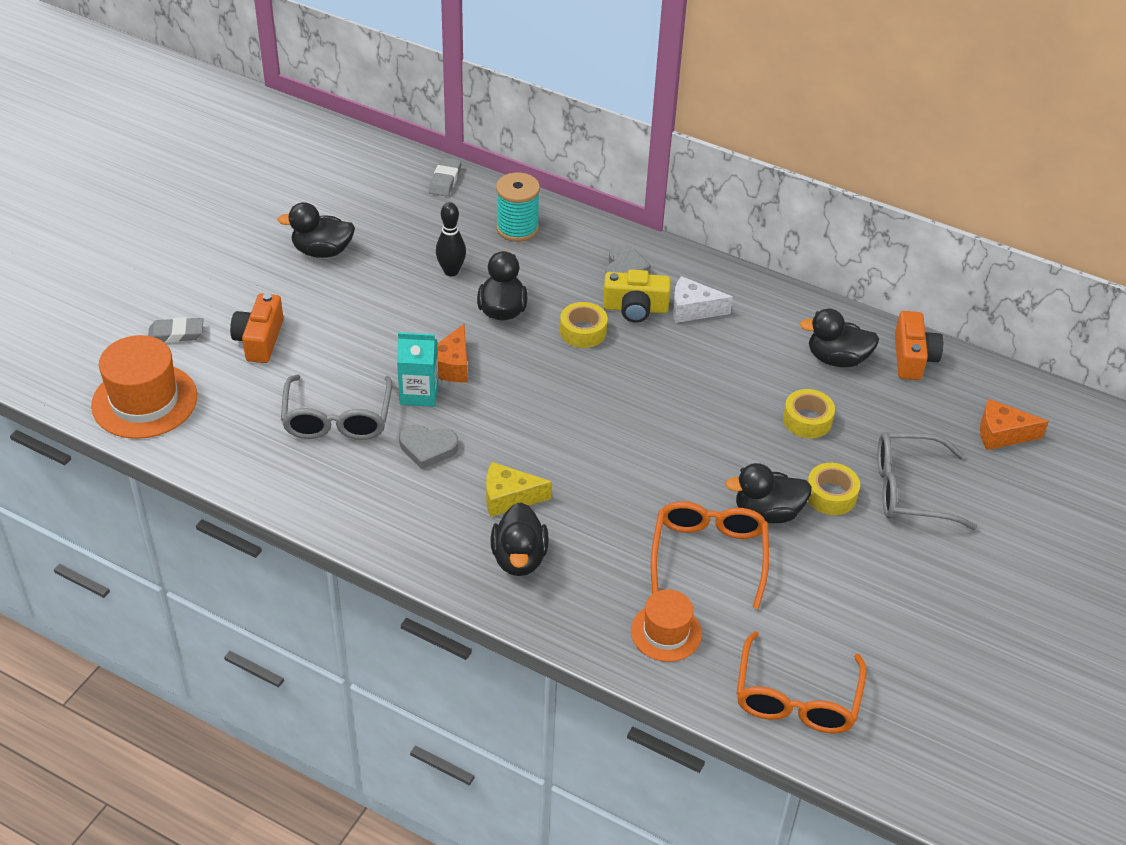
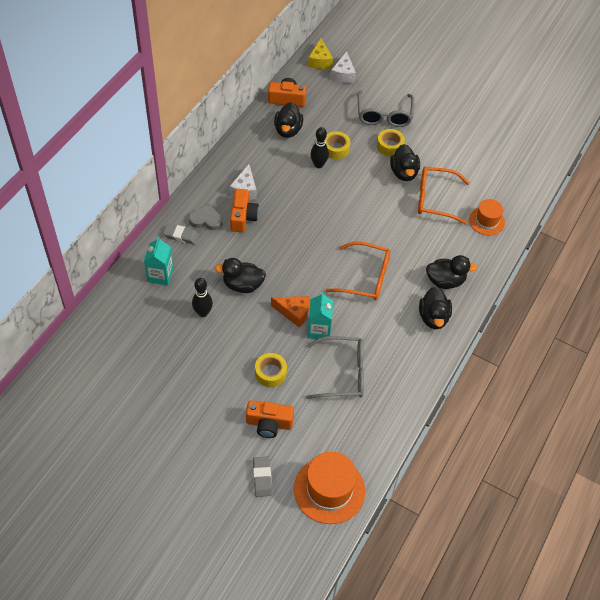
camera: 90 degrees left, 10 degrees up
(322, 251) = (176, 390): black duck -> black duck (433, 317)
(428, 448) = (365, 324): grey heart -> none
(445, 180) = (102, 316): grey eraser -> grey eraser (181, 236)
(509, 497) = (401, 285): yellow cheese -> yellow cheese (320, 61)
(517, 228) = (160, 275): turquoise spool -> turquoise carton
(583, 331) = (263, 244): yellow tape -> yellow tape (270, 373)
(635, 308) = (243, 217): yellow camera -> orange camera
(764, 397) = (318, 165): none -> black bowling pin
(796, 697) = (518, 175): orange glasses -> orange glasses (365, 277)
(1002, 434) = (343, 74): orange cheese -> white cheese

